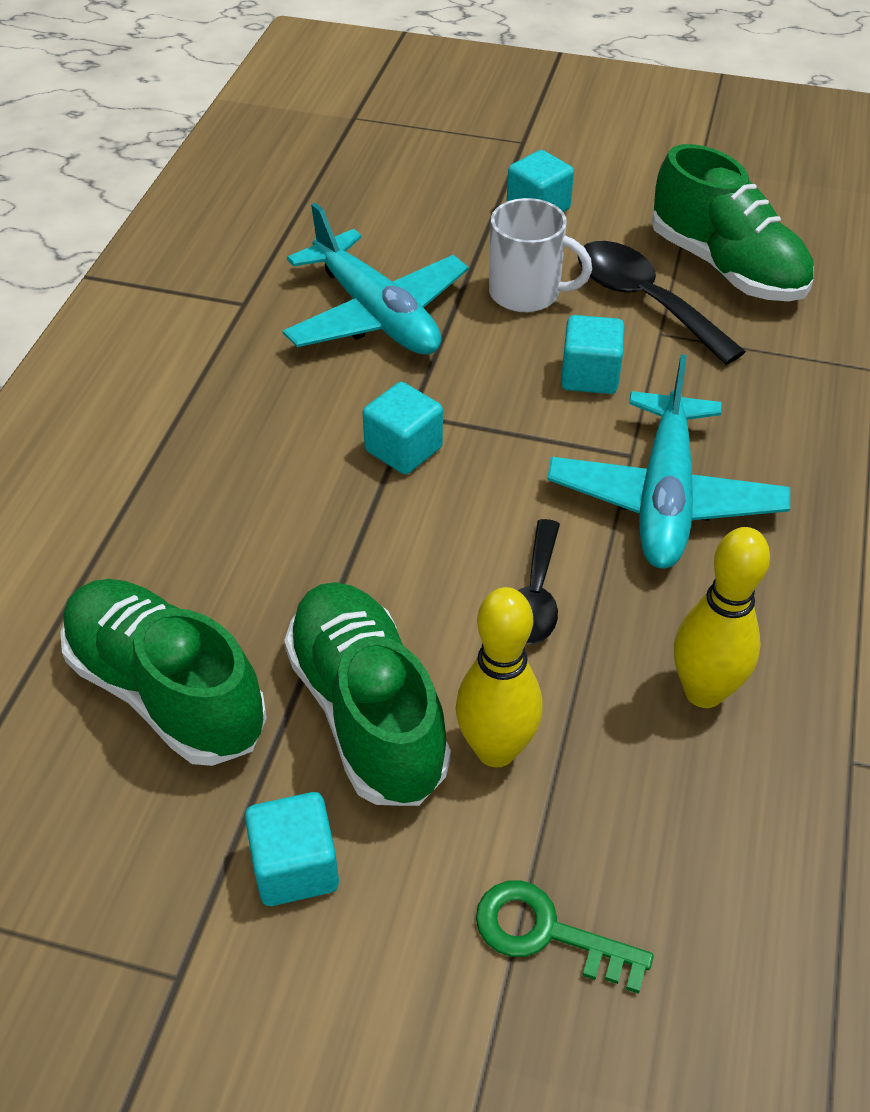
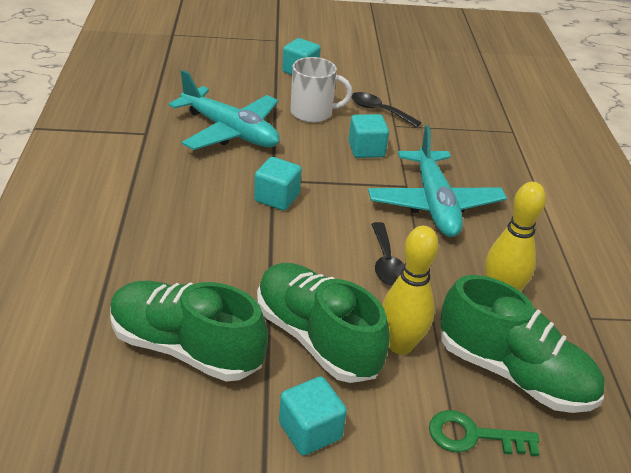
camera: 20 degrees left, 10 degrees down
(643, 301) = (379, 111): black spoon -> black spoon, size x0.65
(726, 267) = (415, 91): green shoe -> green shoe (513, 373)

